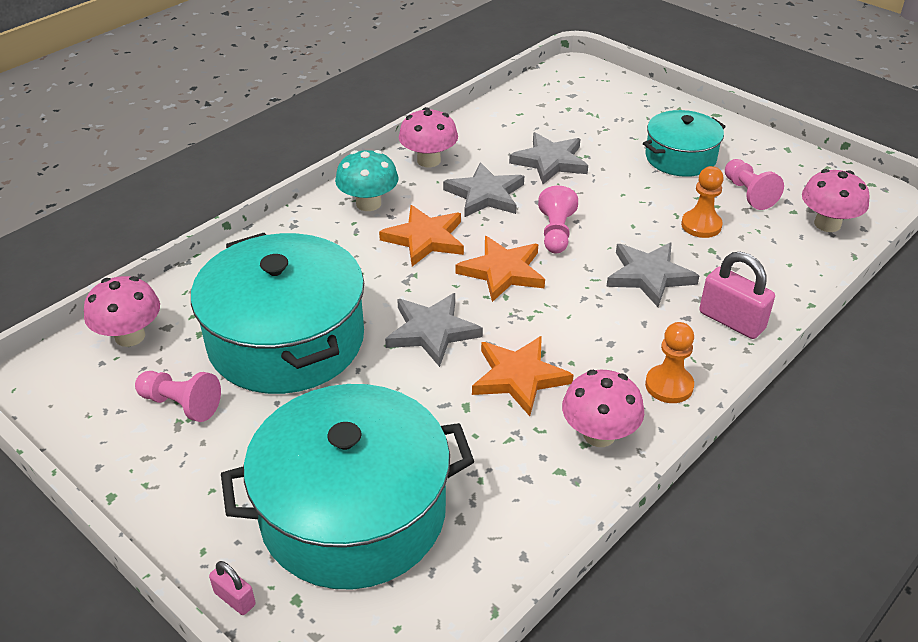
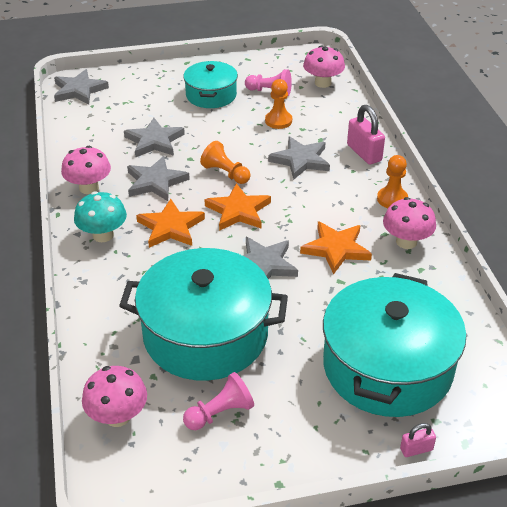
camera: 55 degrees left, 0 degrees up
(556, 233) = (225, 173): pink pawn -> orange pawn
(571, 79) = (79, 90): none -> grey star
(731, 321) = (364, 153): pink padlock -> pink padlock turned 75 degrees clockwise

